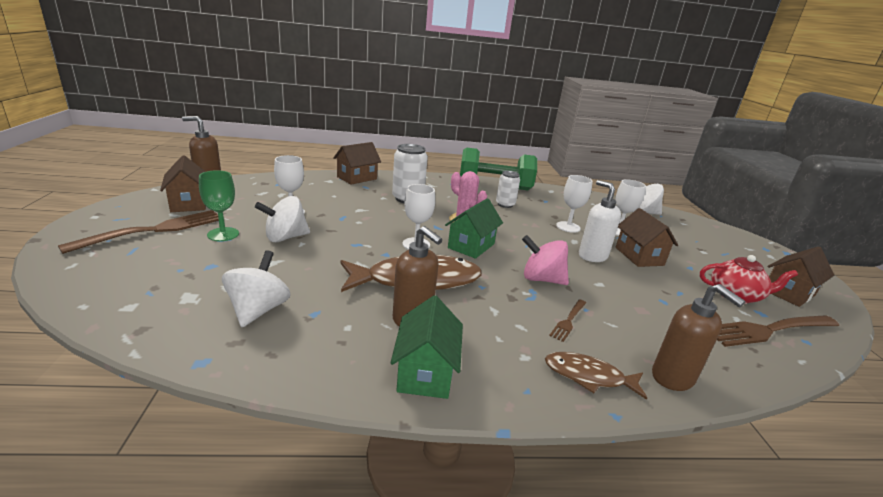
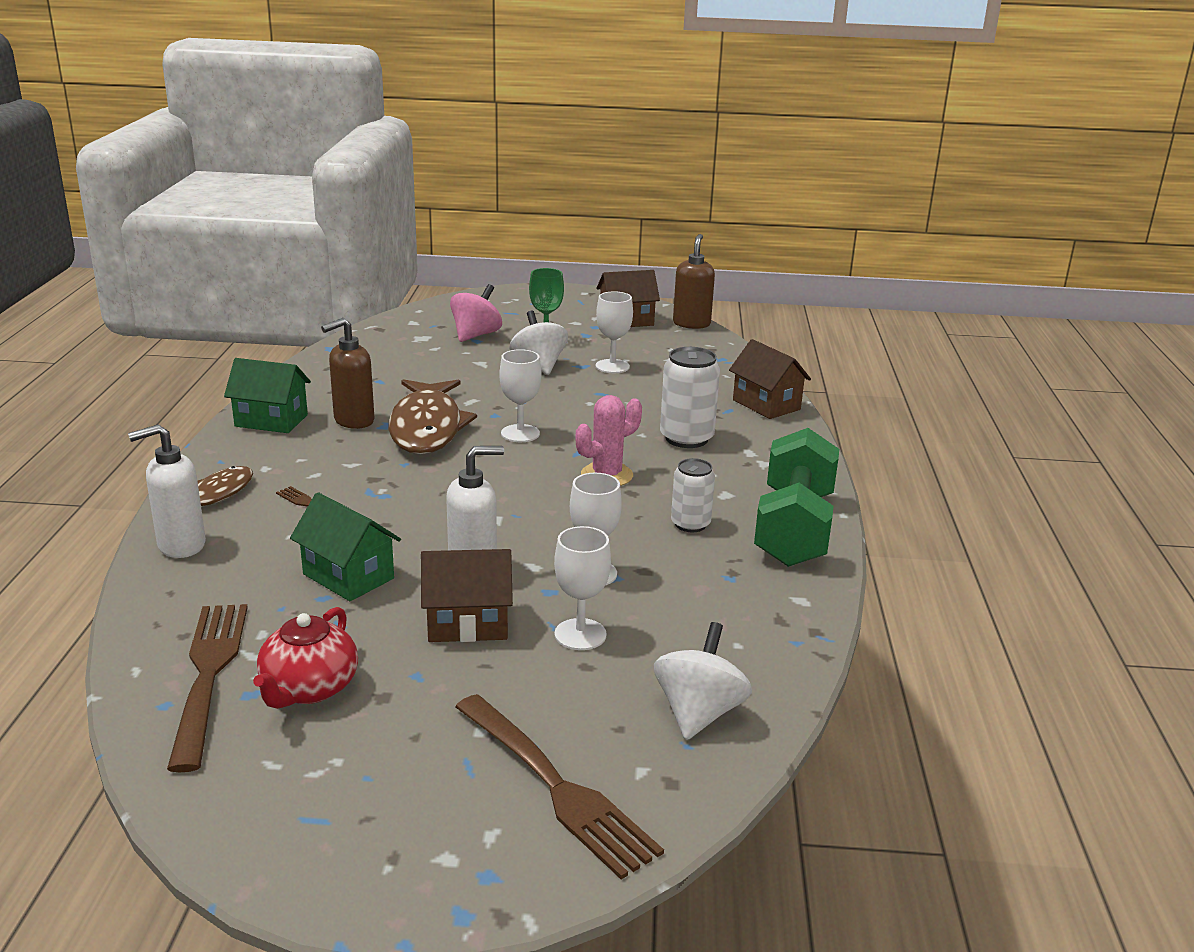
camera: 100 degrees right, 0 degrees up
(153, 230) = (553, 314): brown fork -> brown fork (554, 786)
(258, 310) = (392, 361): white spinning top -> none
(471, 246) = (515, 470): green house -> green house (348, 576)
(541, 279) = (411, 507): pink spinning top -> pink spinning top (476, 335)
(673, 378) = (181, 545): brown soap dispenser -> white soap dispenser
(788, 292) = (291, 778): brown house -> none

